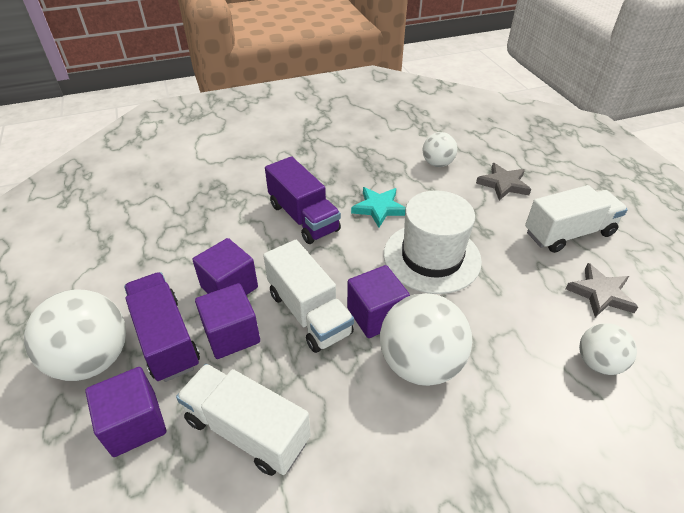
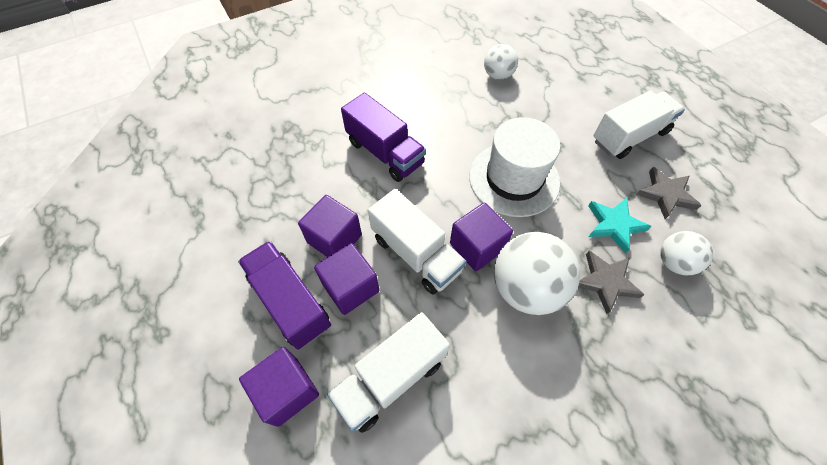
camera: 10 degrees left, 15 degrees up
(93, 359) = (226, 334): white ball -> none
(247, 430) = (391, 378): white truck -> white truck turned 60 degrees counterclockwise
(379, 208) = (454, 133): turquoise star -> turquoise star (614, 225)
(503, 184) = (563, 91): grey star -> grey star (606, 282)

